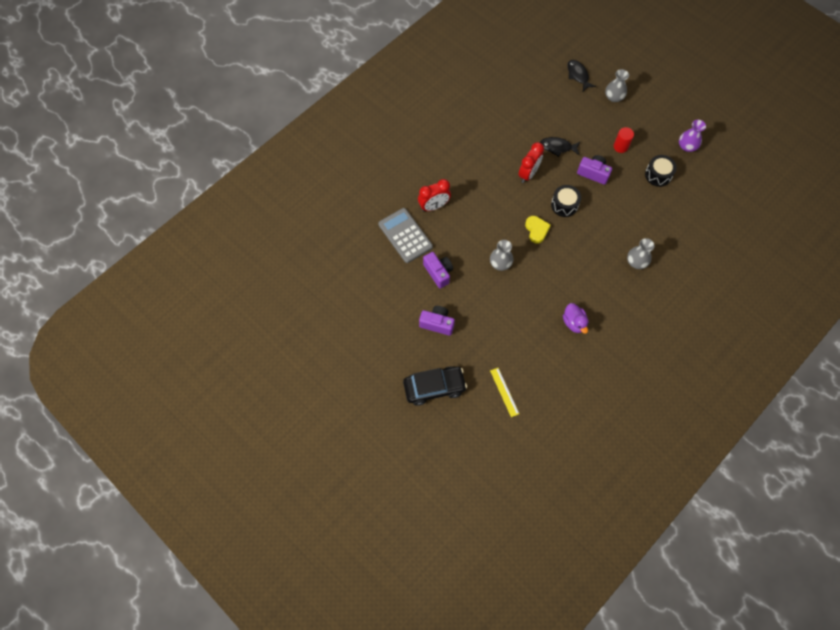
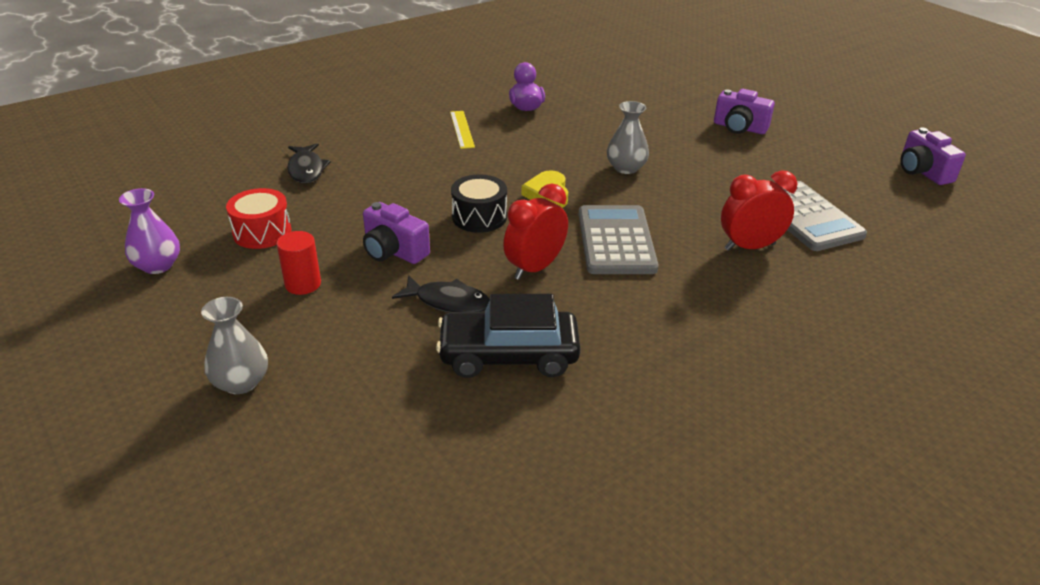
camera: 170 degrees left, 30 degrees down
(434, 387) = (742, 86): black car -> black car (508, 355)
(438, 272) = (738, 171): purple camera -> purple camera (922, 172)
(496, 199) = (616, 241): none -> grey calculator
(504, 392) = (645, 74): yellow ruler -> yellow ruler (461, 129)
(578, 75) = (301, 453): black fish -> black fish (306, 169)
(636, 262) = (391, 144): grey vase -> none
(658, 175) = (262, 232): black drum -> red drum

